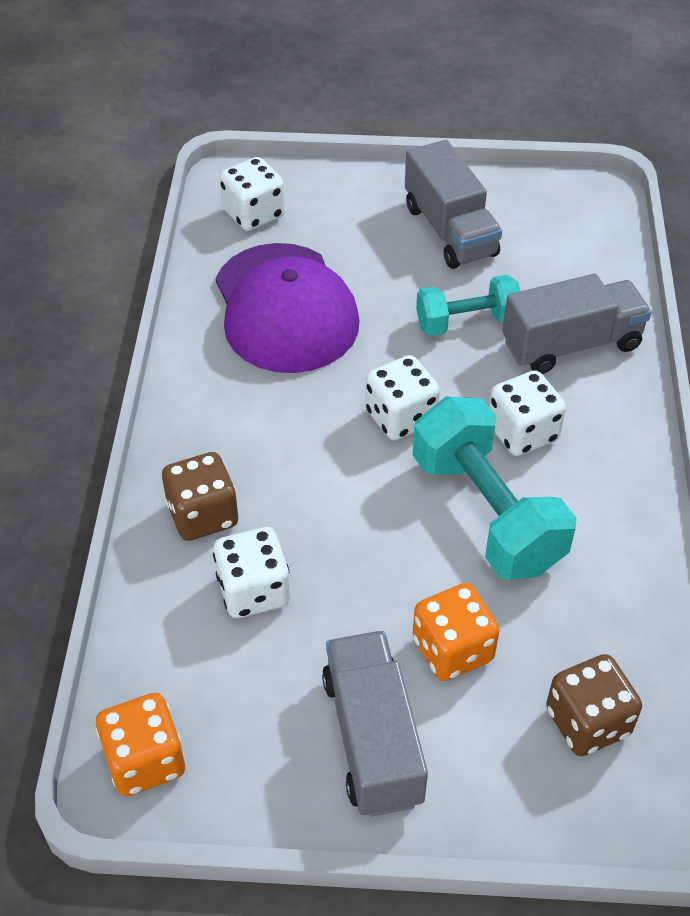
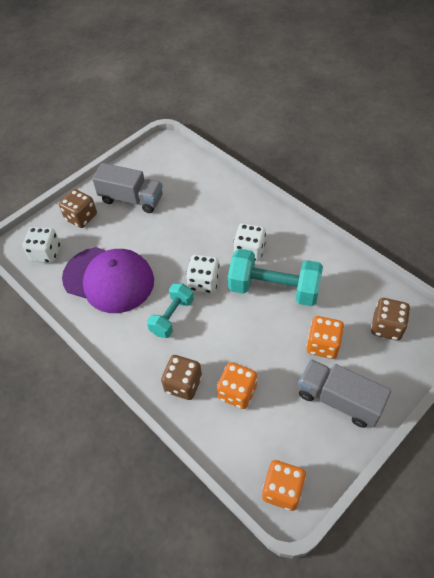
camera: 45 degrees left, 5 degrees up
(253, 591) = (237, 392): white dice -> orange dice
(353, 204) = (81, 217): none -> brown dice
(467, 322) = (181, 228): turquoise dumbbell -> turquoise dumbbell (172, 316)
(571, 345) = (225, 206): grey truck -> none

